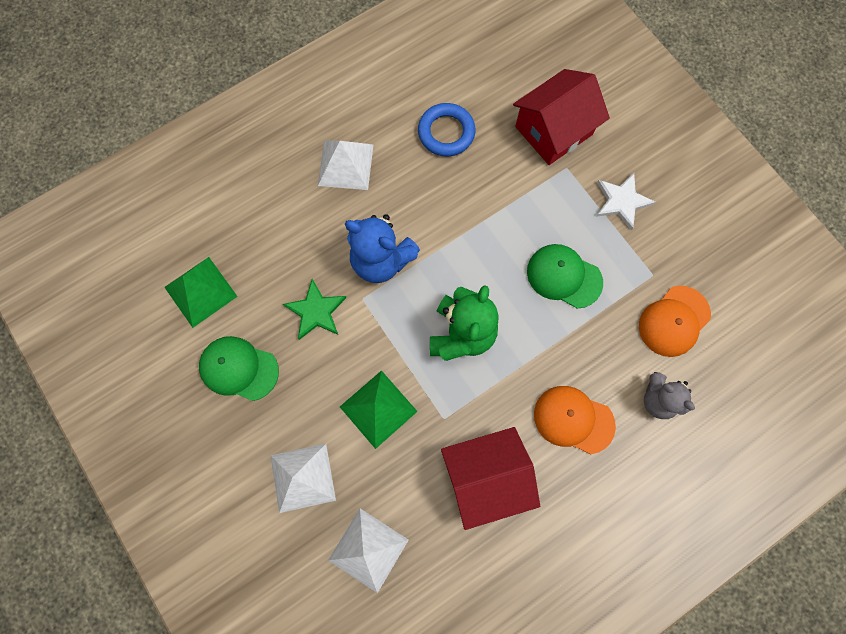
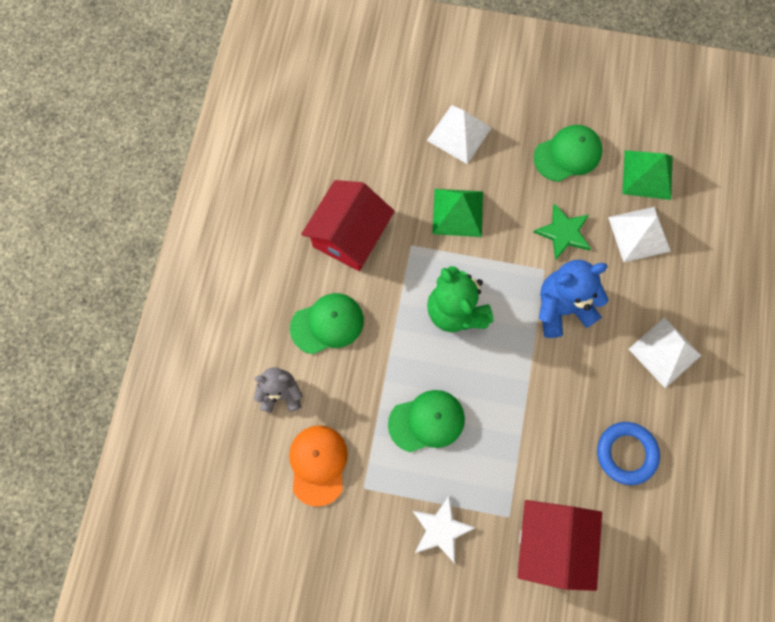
camera: 135 degrees right, 0 degrees up
(368, 550) = (379, 133): white pyramid -> white pyramid (639, 234)
(573, 419) = (327, 324): orange cap -> green cap

